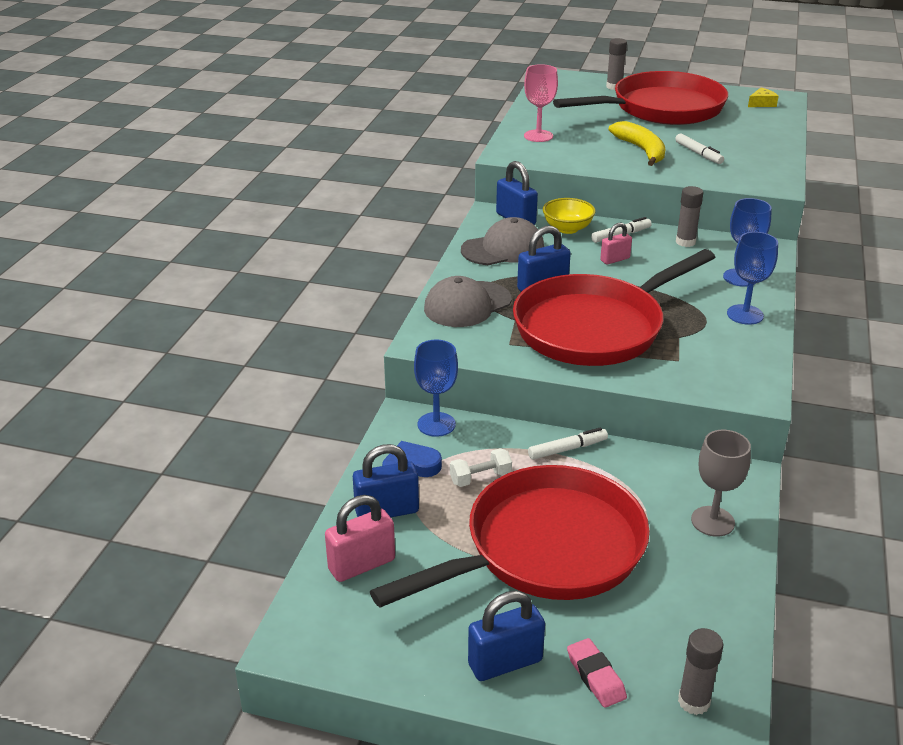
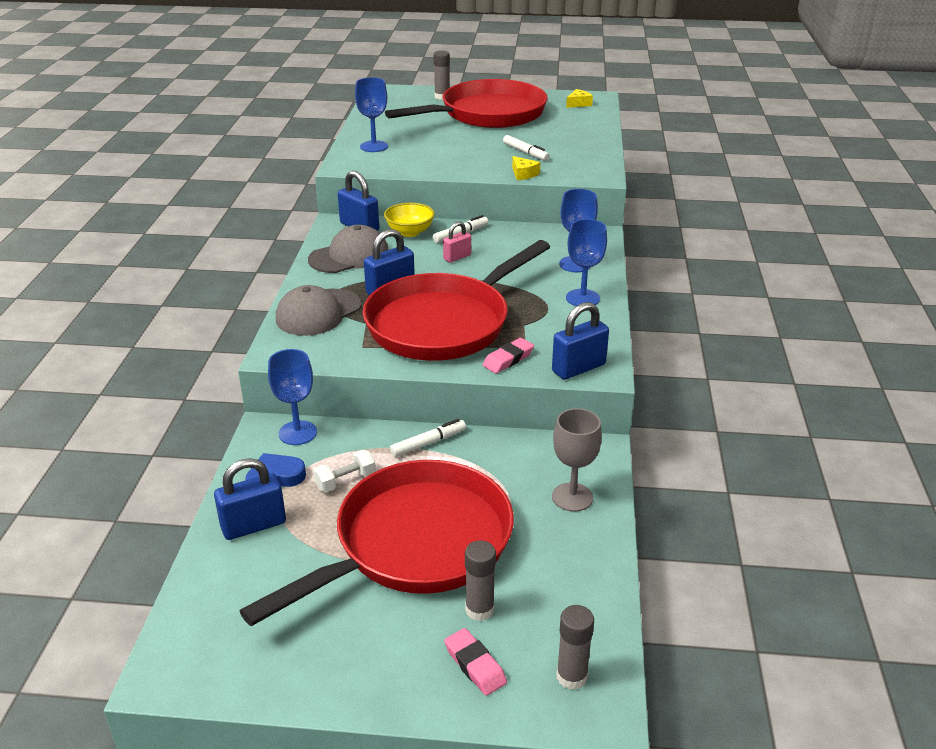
camera: 10 degrees left, 0 degrees up
(361, 564) = (231, 583): pink padlock -> none
(505, 662) = (384, 664): blue padlock -> blue padlock (578, 368)
(538, 136) = (374, 146): pink goblet -> blue goblet
(641, 150) = (472, 153): yellow banana -> none
(659, 371) = (508, 359): none -> pink eraser
(685, 242) = (521, 235): grey glue stick -> grey glue stick (479, 610)
(694, 177) = (523, 174): none -> yellow cheese

